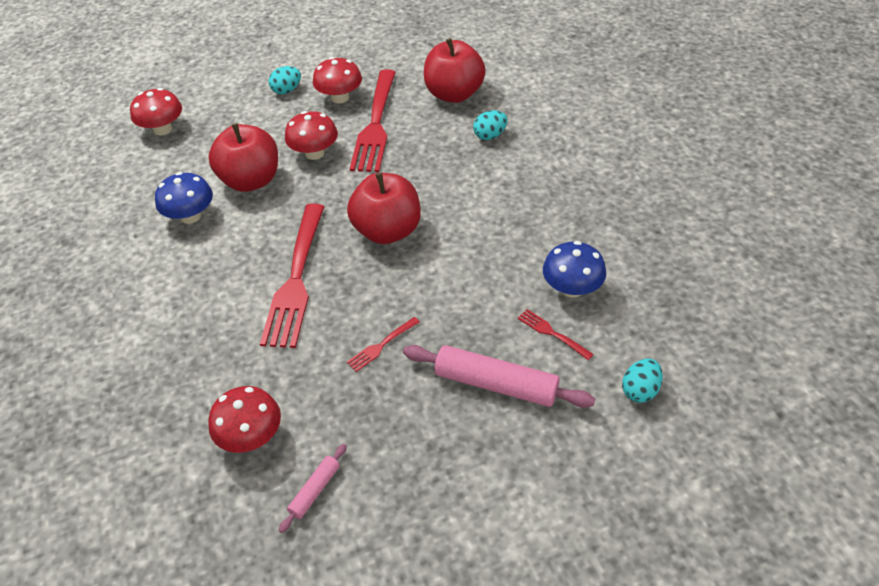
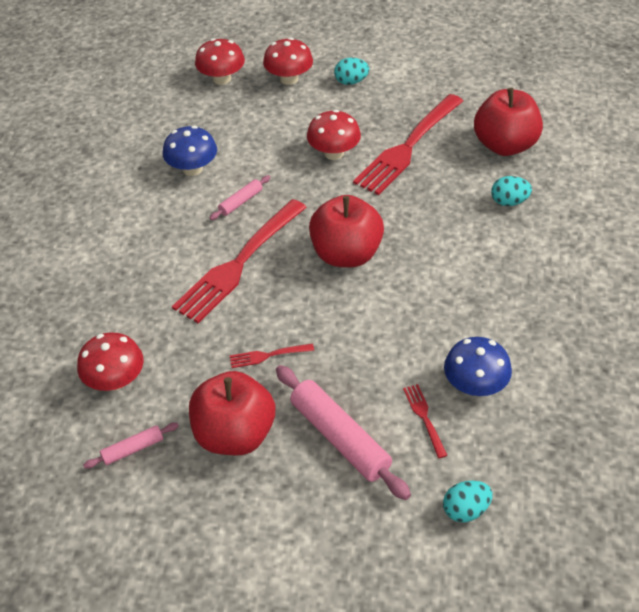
camera: 30 degrees right, 0 degrees up
(251, 180) = (262, 157): red apple -> red apple (234, 434)
(259, 226) = (241, 202): none -> pink rolling pin
(340, 97) = (394, 107): red mushroom -> red mushroom (289, 79)

